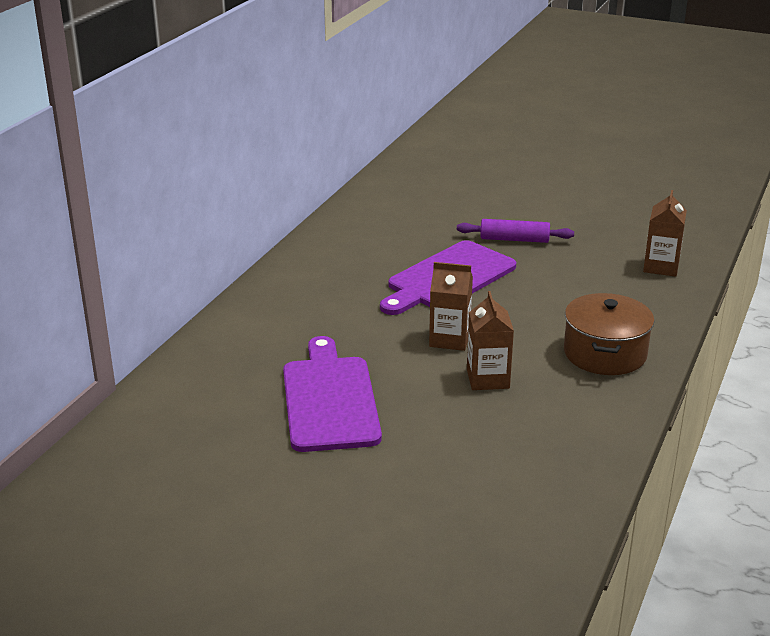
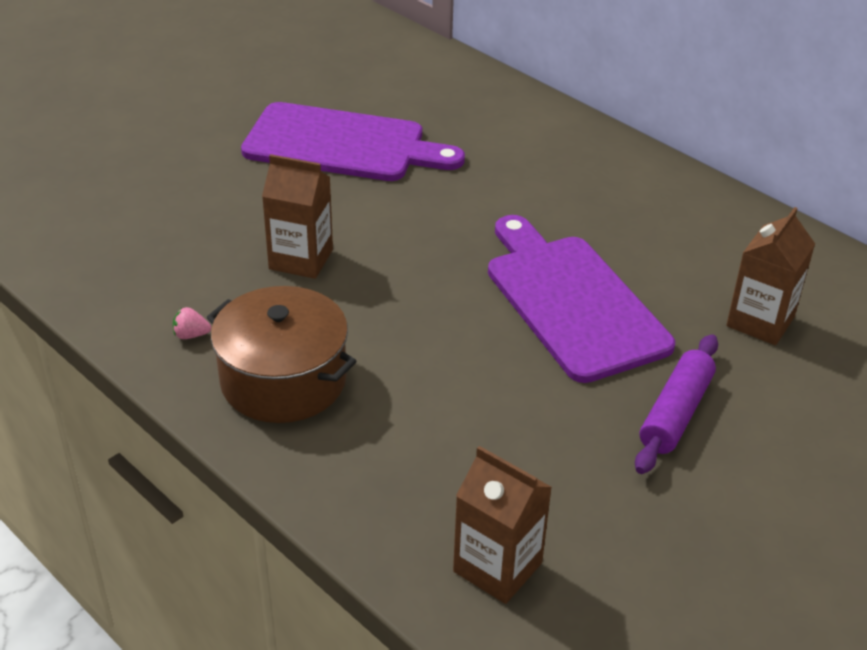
camera: 110 degrees right, 10 degrees up
(449, 339) = (408, 256): brown carton -> brown carton (760, 321)
(600, 398) = (191, 335): none -> pink strawberry

